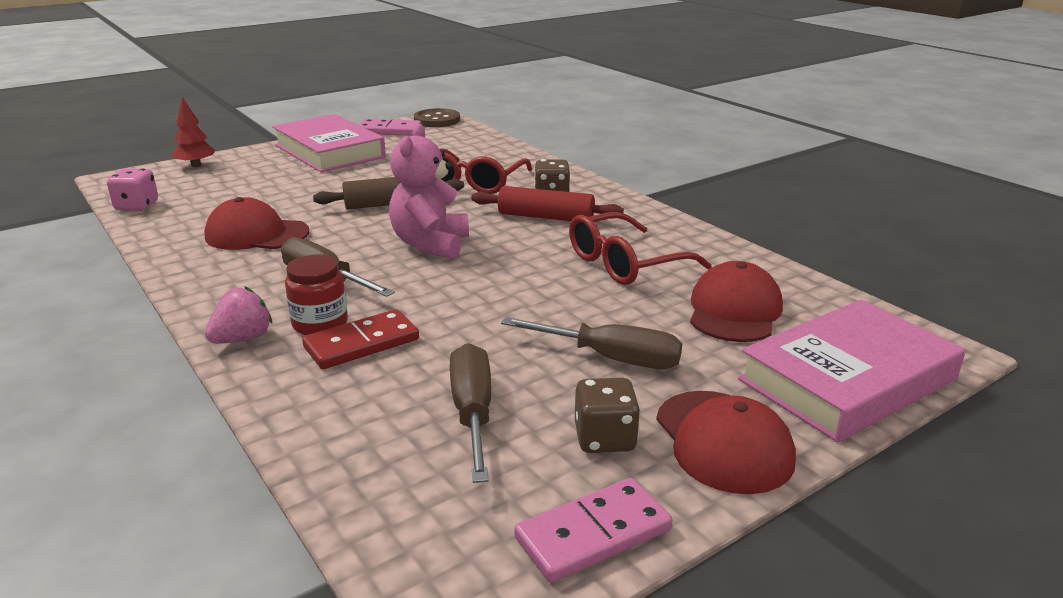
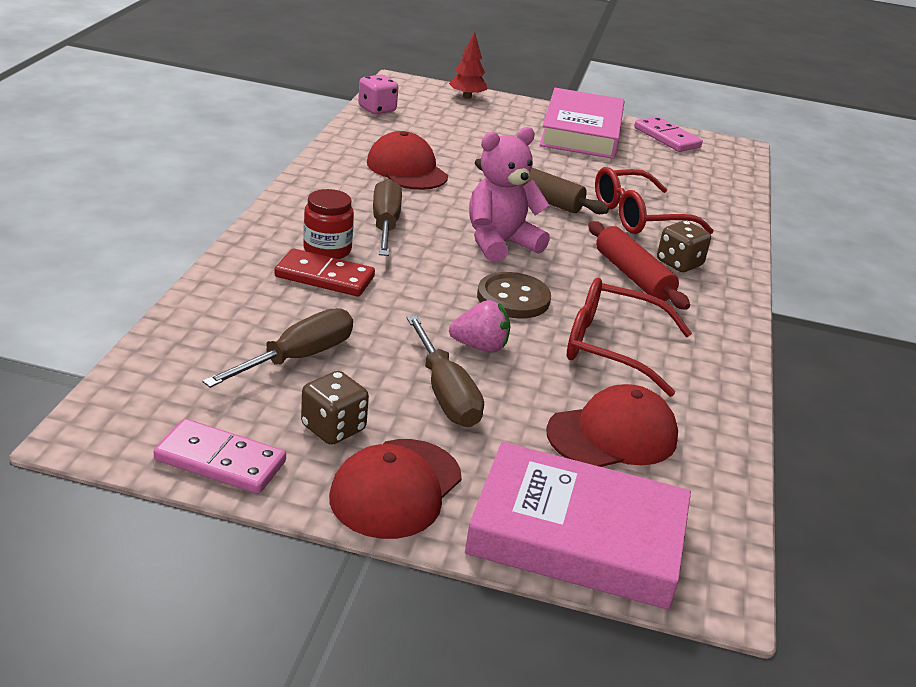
camera: 45 degrees right, 5 degrees up
(243, 339) = (273, 231): pink strawberry -> pink strawberry (480, 346)
(437, 120) = (730, 148): brown button -> brown button (513, 298)

